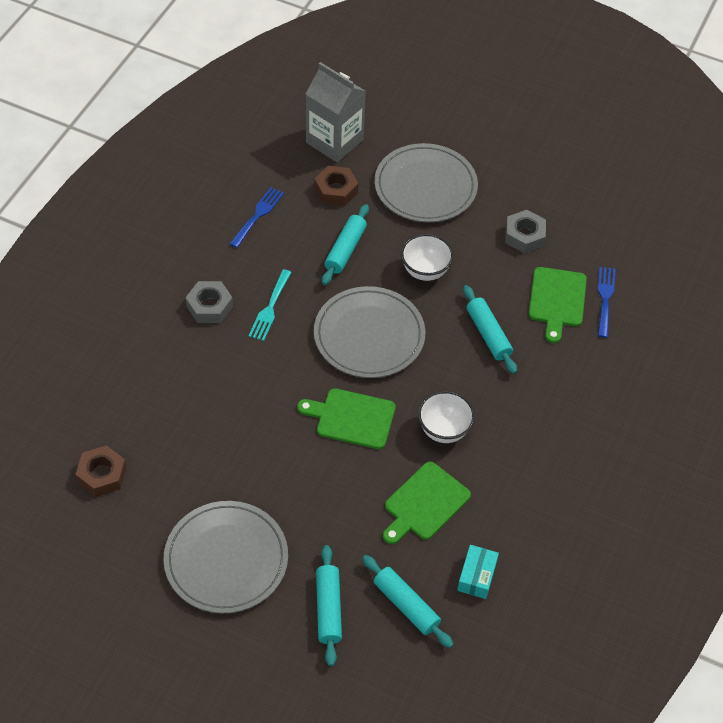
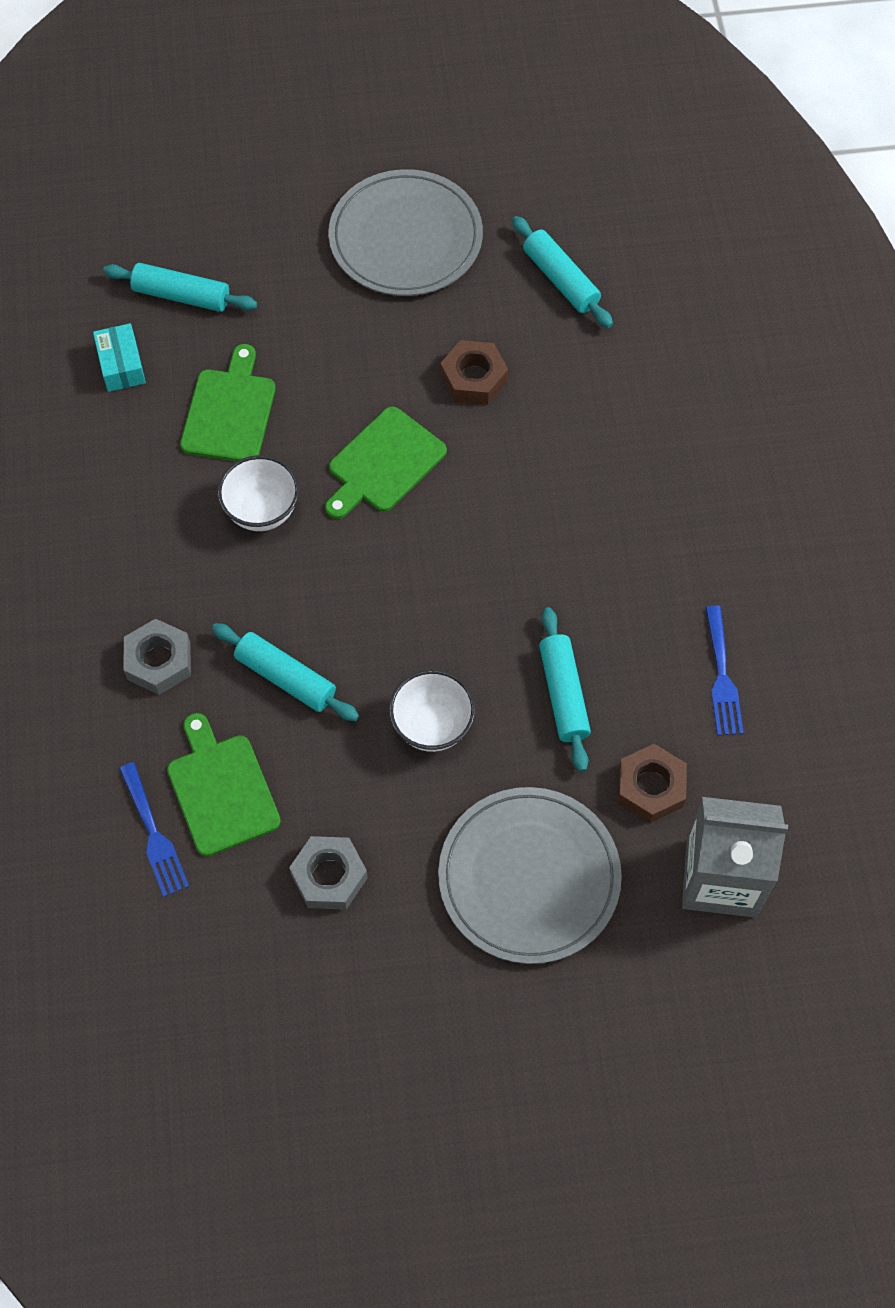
camera: 150 degrees right, 10 degrees up
(102, 475) = (609, 246): brown nut -> brown nut (474, 378)
(209, 306) = (668, 505): grey nut -> grey nut (159, 661)
(270, 308) = (592, 547): turquoise fork -> none
(328, 609) = (262, 249): turquoise rolling pin -> turquoise rolling pin (561, 279)
(352, 418) = (383, 463): green cutting board -> green cutting board turned 150 degrees clockwise
(369, 335) = (440, 584): grey plate -> none

